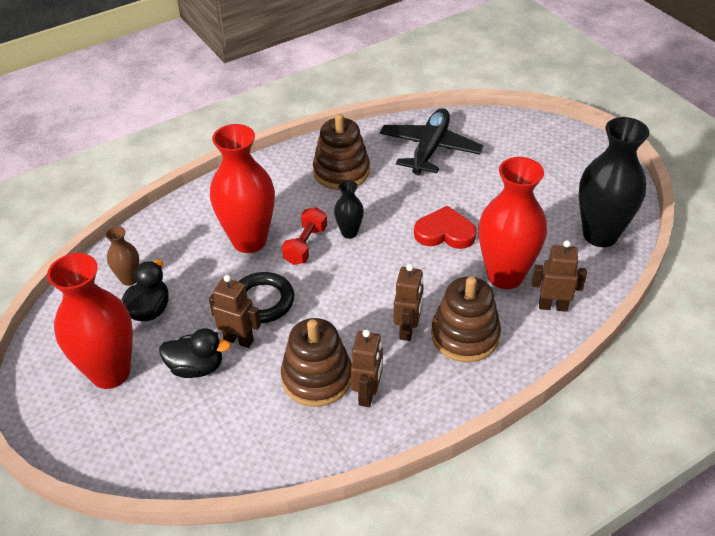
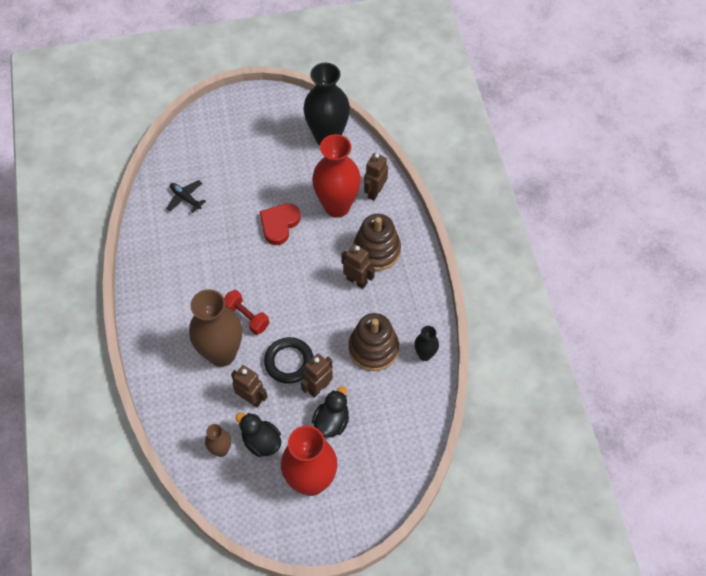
camera: 70 degrees left, 15 degrees up
(249, 241) = (222, 354): red vase -> brown vase
(341, 172) = (177, 266): brown stacking toy -> none
(349, 233) = (248, 284): black vase -> black vase (425, 354)
(368, 394) = (399, 323): brown robot -> brown robot (251, 398)
(430, 149) = (185, 198): black plane -> black plane, size x0.52

